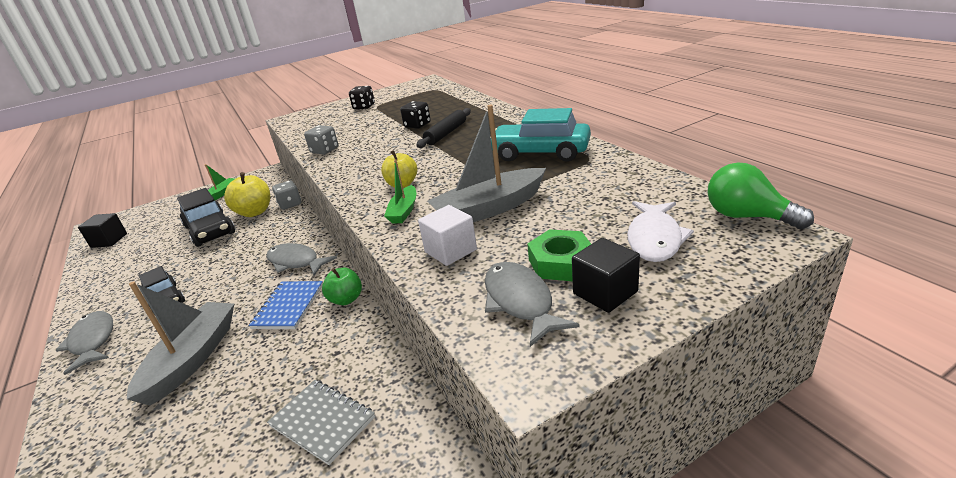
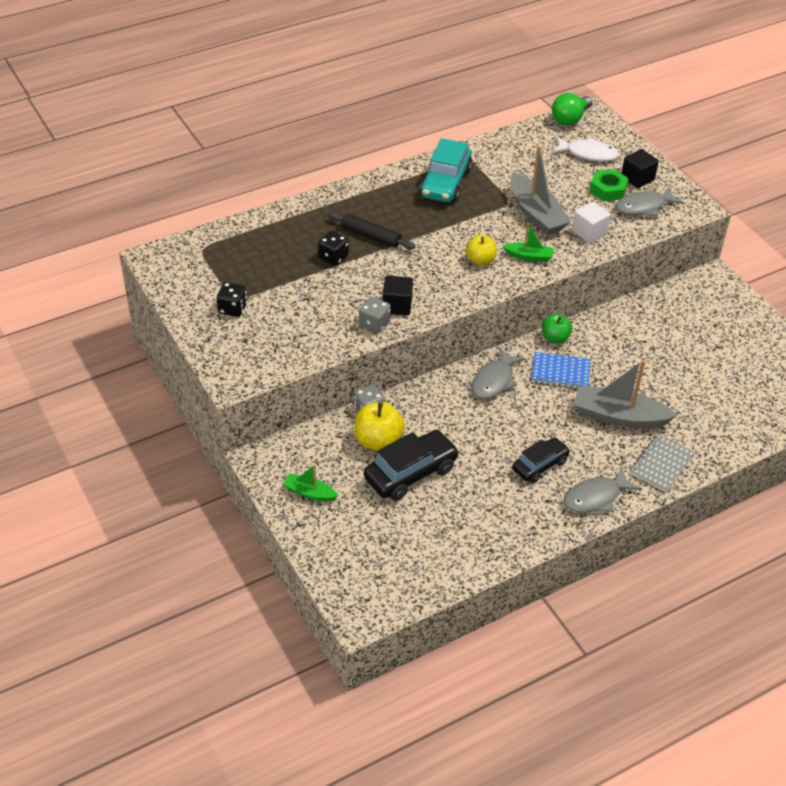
camera: 95 degrees left, 15 degrees up
(109, 240) = (408, 577): black cube -> black cube (397, 305)
(322, 422) = (673, 333): grey notebook -> grey notebook (661, 464)

